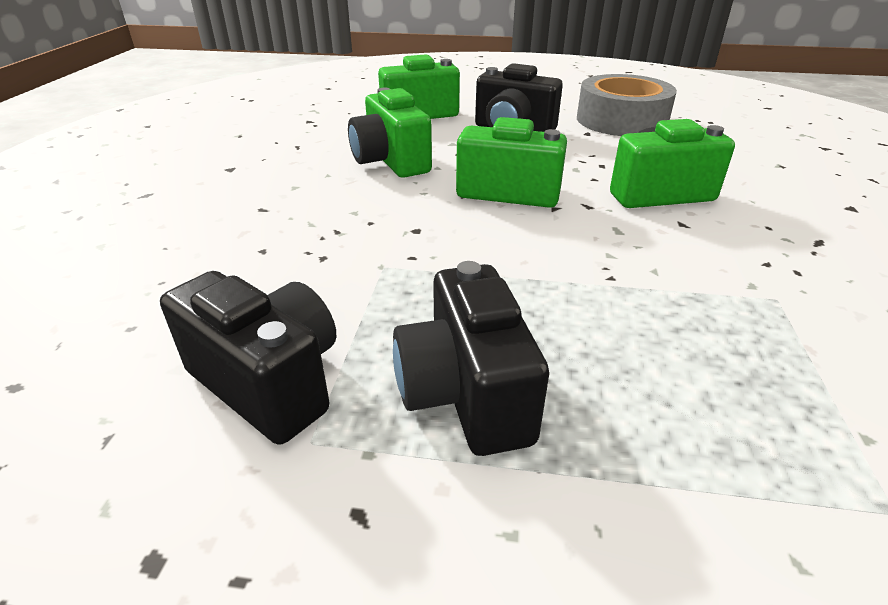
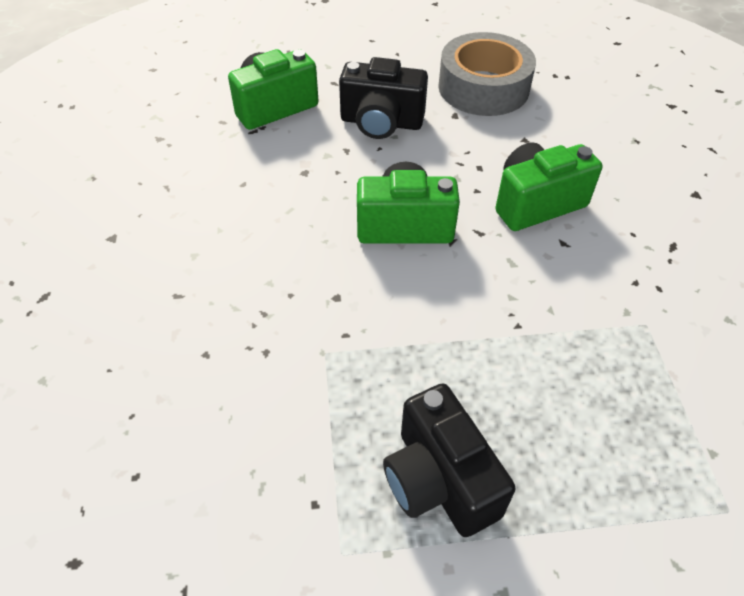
camera: 15 degrees left, 15 degrees up
(269, 382) = (285, 506): black camera -> none
(391, 161) = (275, 197): green camera -> none

